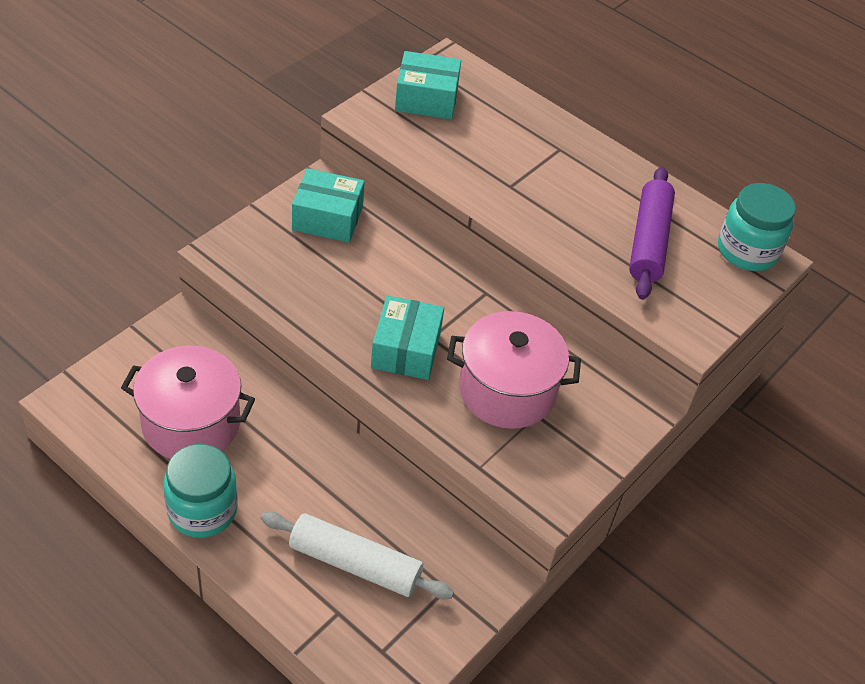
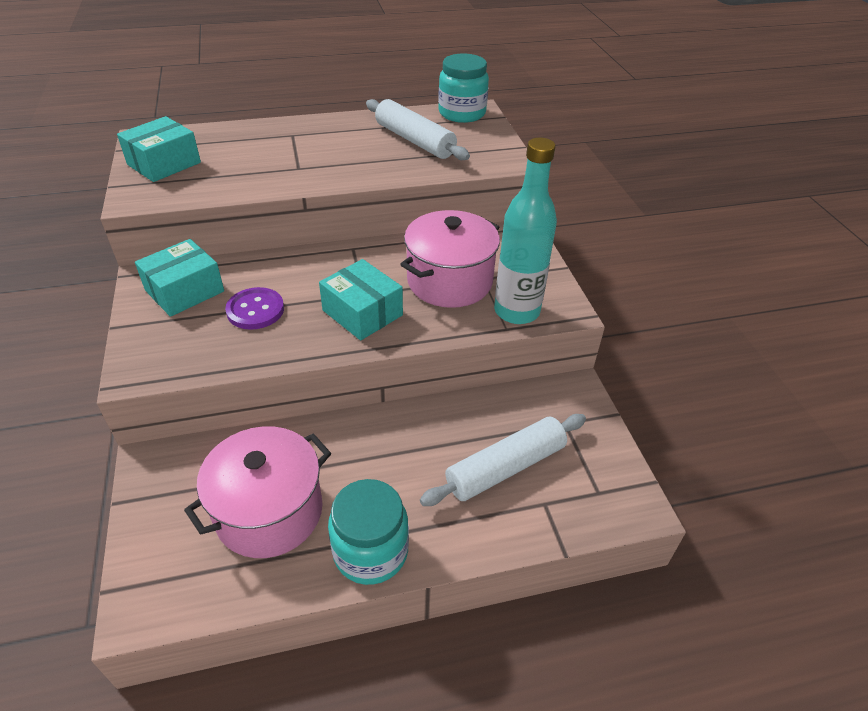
camera: 50 degrees left, 5 degrees down
(345, 277) = (255, 310): none -> purple button
(511, 464) = (516, 311): none -> turquoise bottle
(648, 241) = (414, 140): purple rolling pin -> white rolling pin

